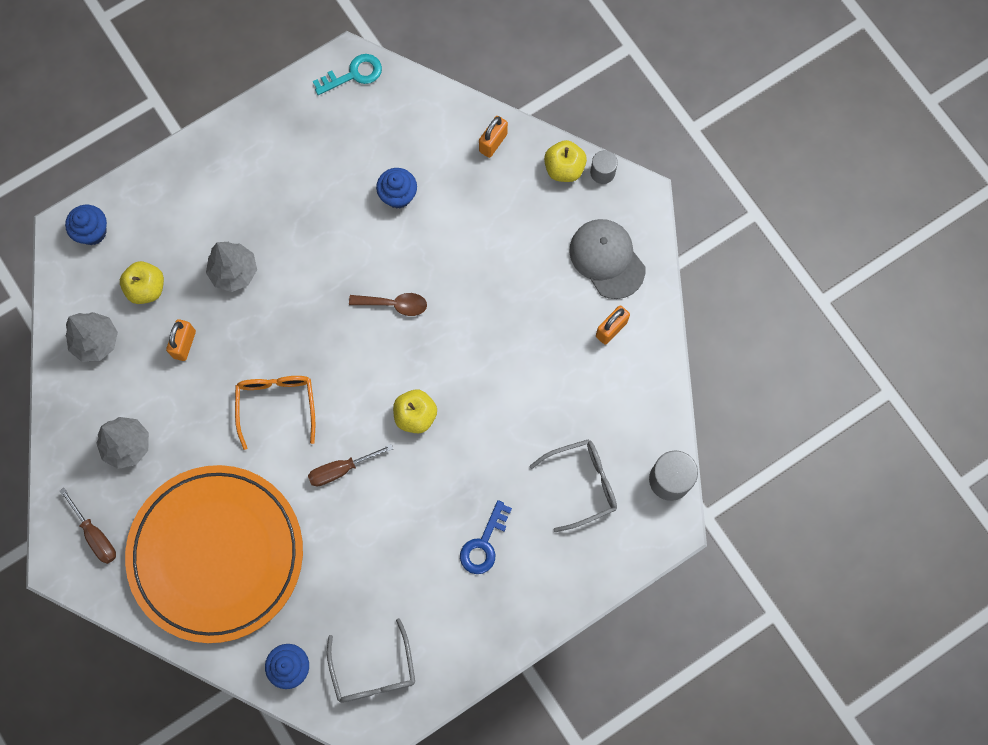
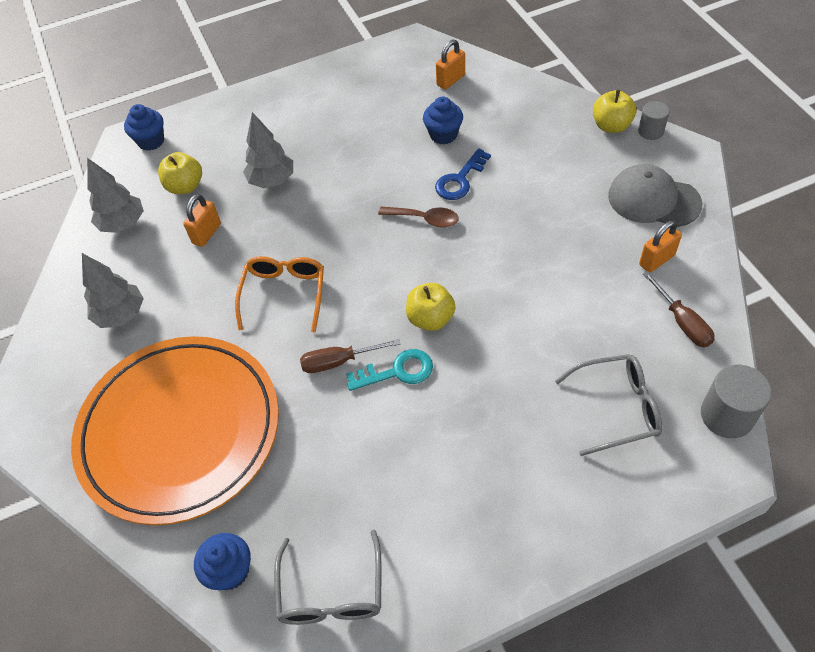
camera: 15 degrees right, 20 degrees down
(95, 535) = (57, 395): brown screwdriver -> brown screwdriver (682, 322)
(353, 74) = (417, 49): turquoise key -> turquoise key (397, 371)
(484, 544) = (491, 459): blue key -> blue key (460, 180)
(493, 143) = (541, 103): orange padlock -> orange padlock (450, 80)
(607, 259) = (653, 199): grey cap -> grey cap turned 45 degrees counterclockwise

